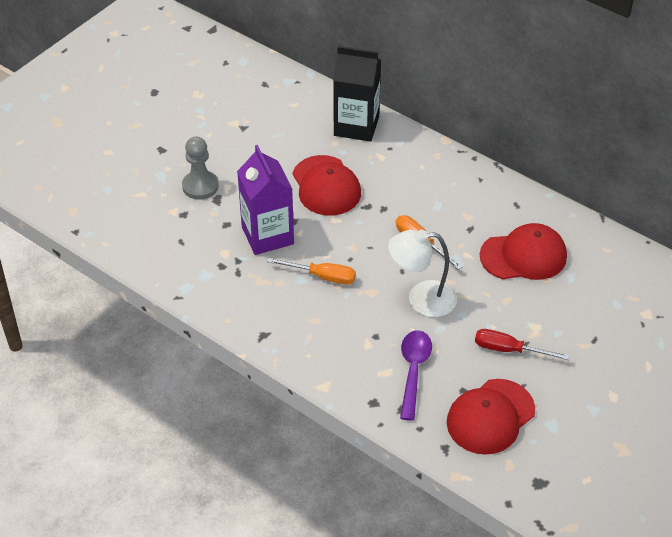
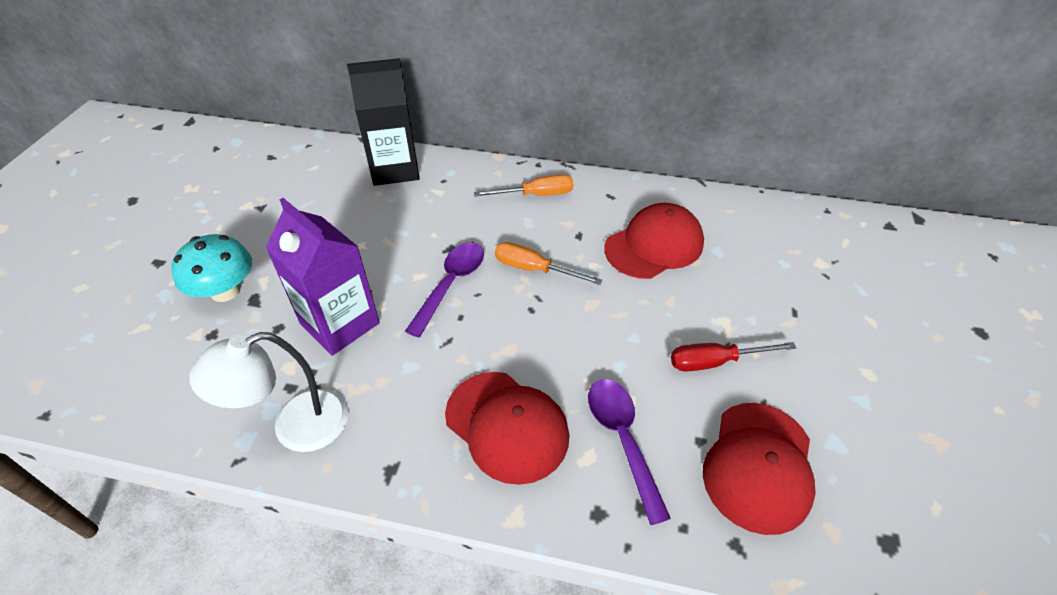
camera: 25 degrees left, 0 degrees up
(200, 186) = (225, 291): grey pawn -> turquoise mushroom
(322, 276) = (436, 352): orange screwdriver -> orange screwdriver (536, 195)
(326, 186) = (389, 241): red cap -> red cap (507, 426)
(355, 234) = (451, 284): none -> purple spoon
(421, 299) = (574, 336): white lamp -> white lamp (295, 427)

